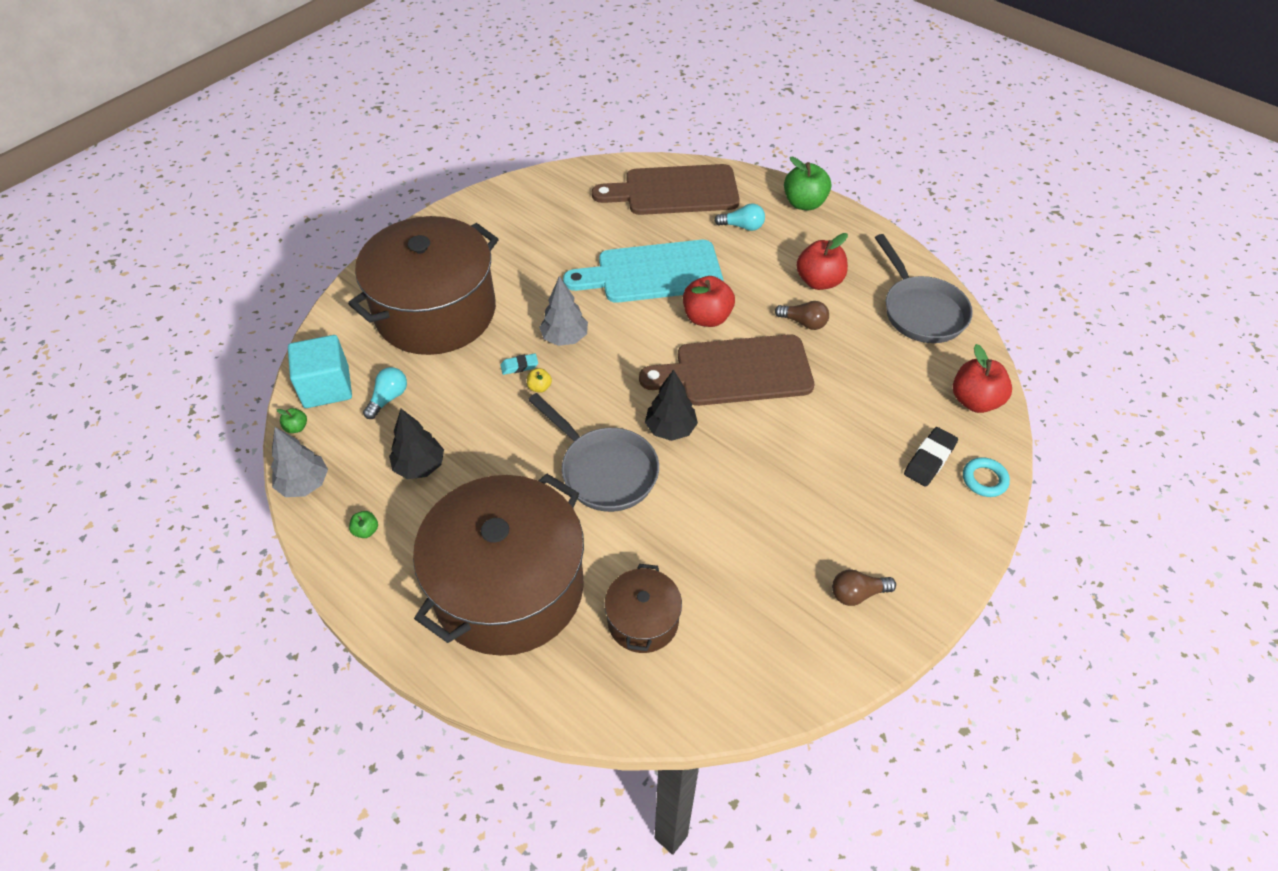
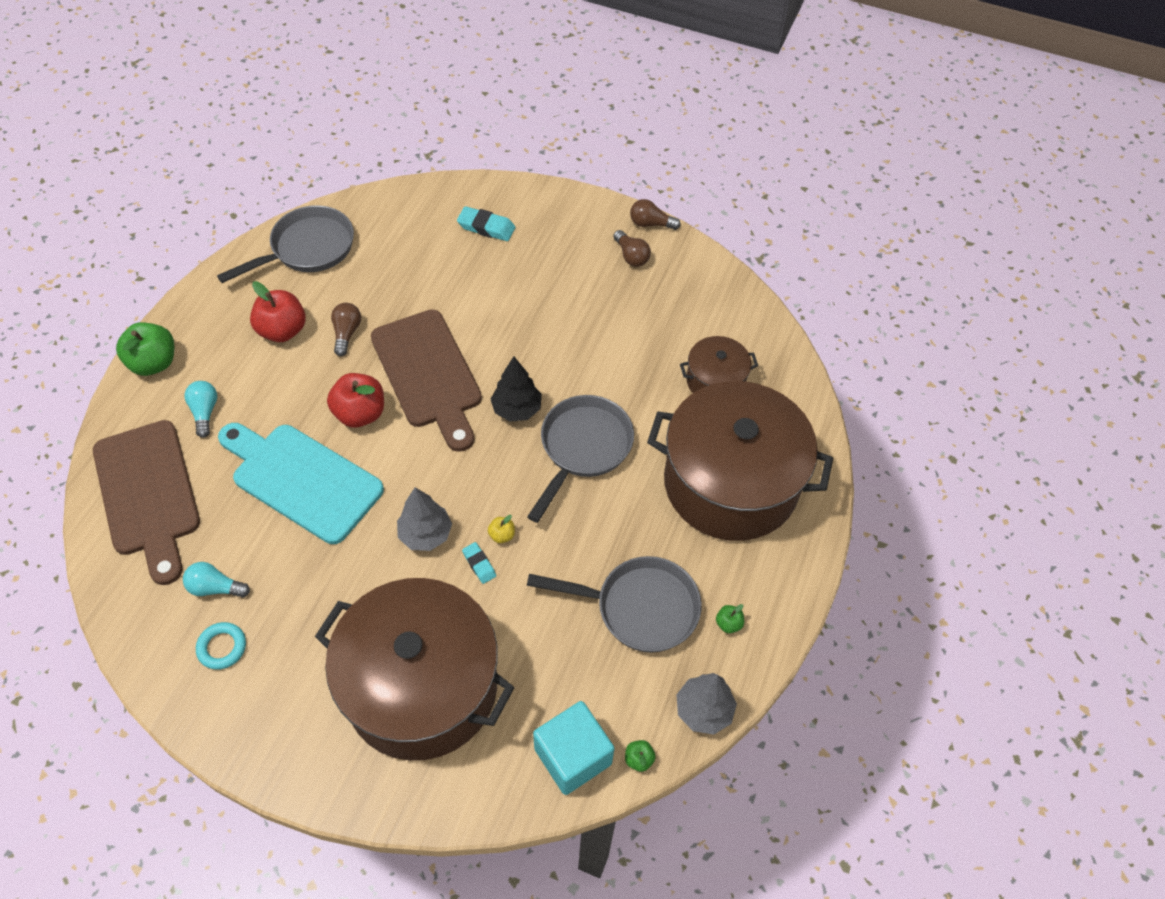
camera: 110 degrees left, 5 degrees up
(388, 398) = (566, 679): turquoise light bulb -> turquoise light bulb (215, 587)
(420, 466) = (639, 607): black tree -> grey pan
(652, 273) = (302, 479): turquoise cutting board -> turquoise cutting board turned 150 degrees clockwise
(910, 634) = (651, 224): none -> brown light bulb
(929, 460) = (486, 227): black eraser -> turquoise eraser
(975, 401) = (411, 205): red apple -> none
(984, 479) = (494, 194): turquoise ring -> turquoise ring (222, 647)

